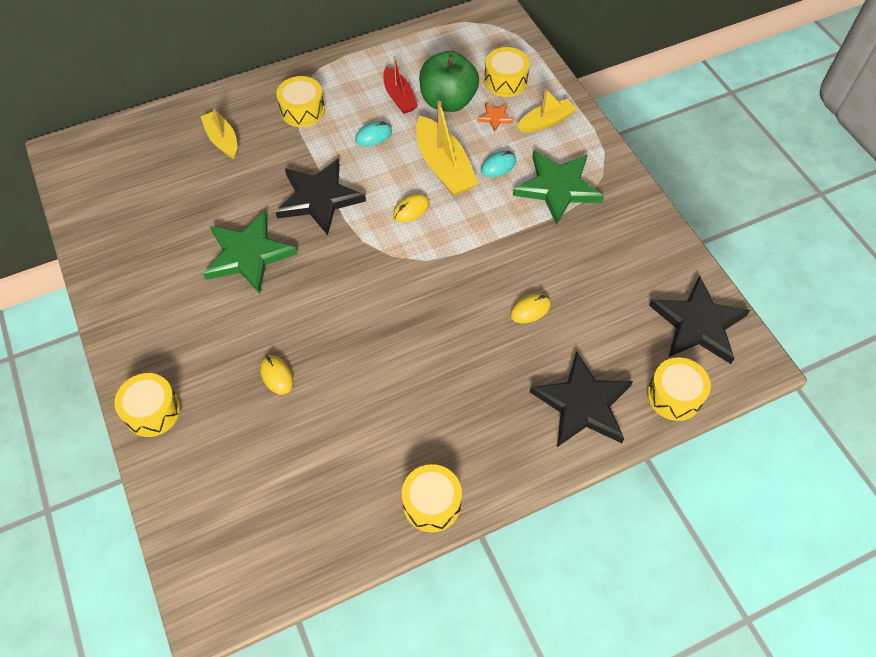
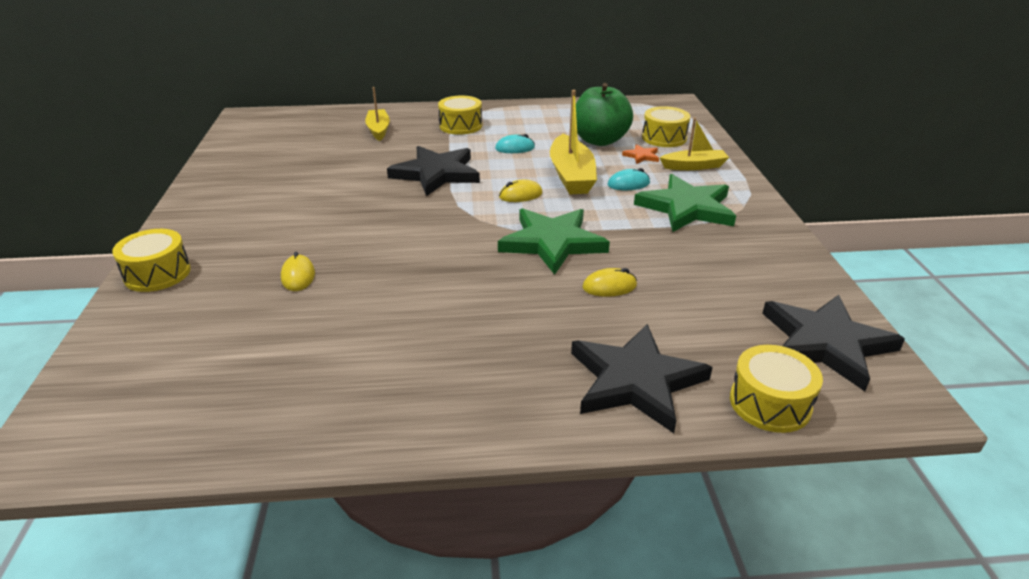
camera: 20 degrees right, 25 degrees down
(248, 255) = (342, 194): green star -> green star (552, 243)
(399, 97) = (554, 132): red boat -> none
(431, 503) = (383, 426): yellow drum -> none

